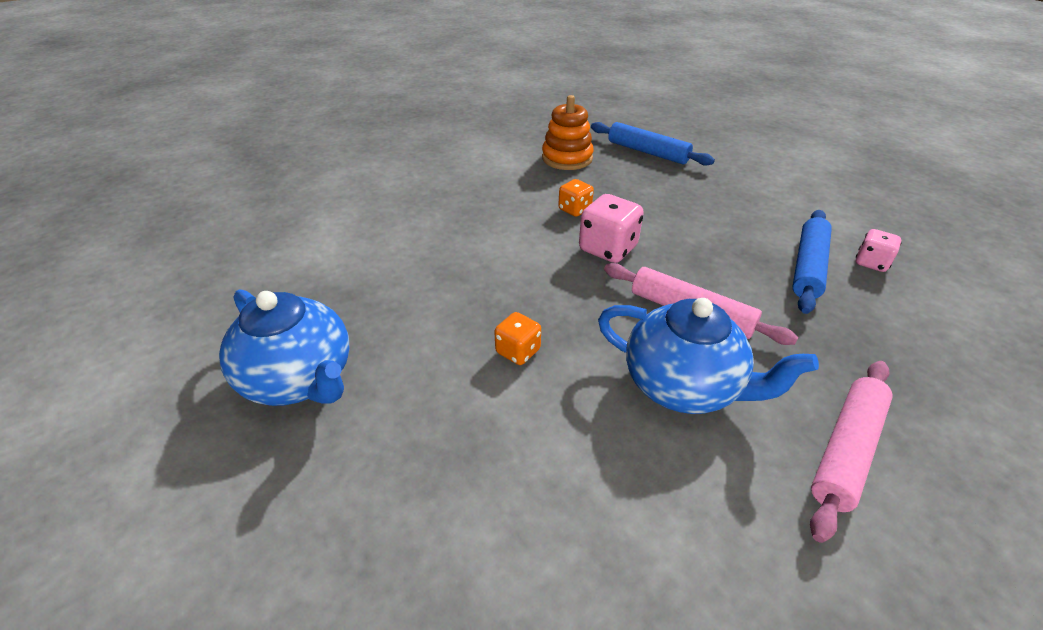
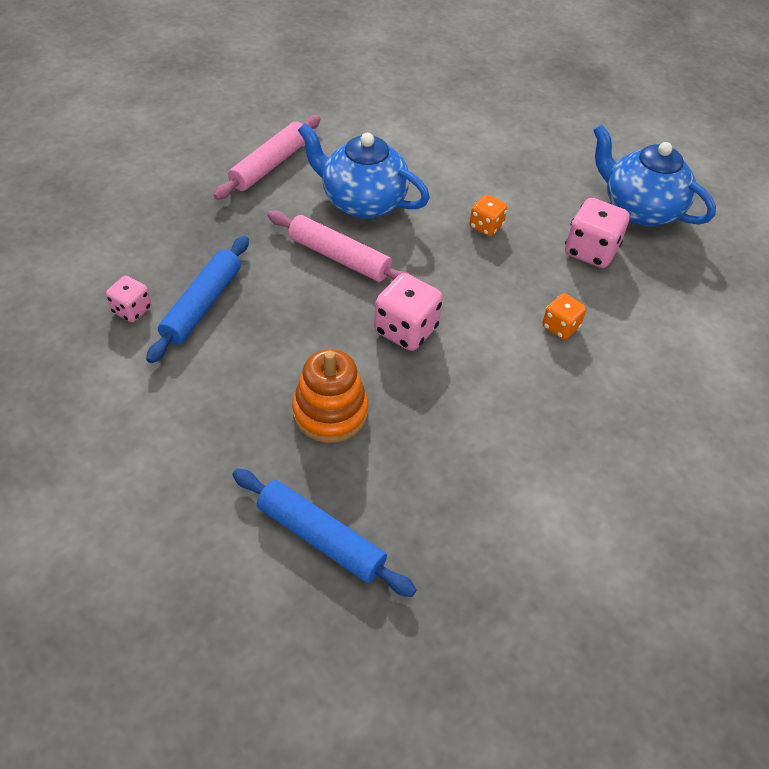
camera: 175 degrees right, 10 degrees up
(398, 322) = (590, 251): none -> pink dice
(567, 158) = (454, 517): orange stacking toy -> orange stacking toy (330, 412)
(574, 209) = (442, 394): orange dice -> orange dice (560, 327)

